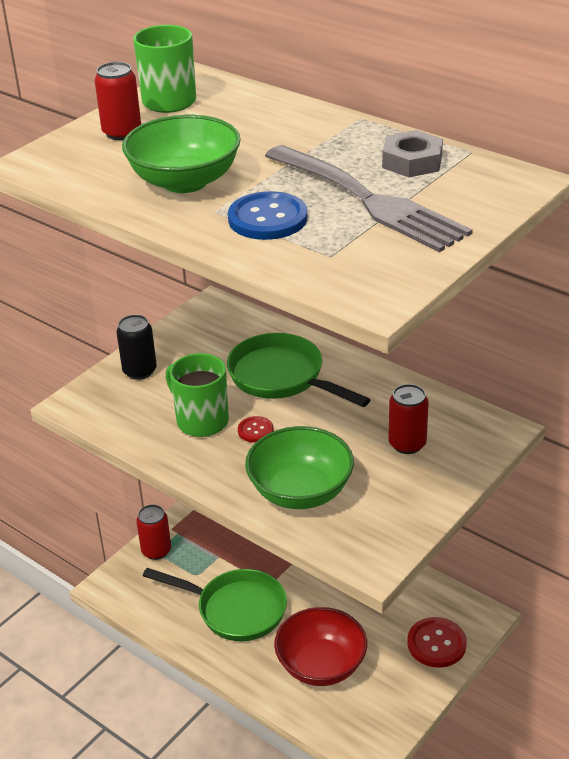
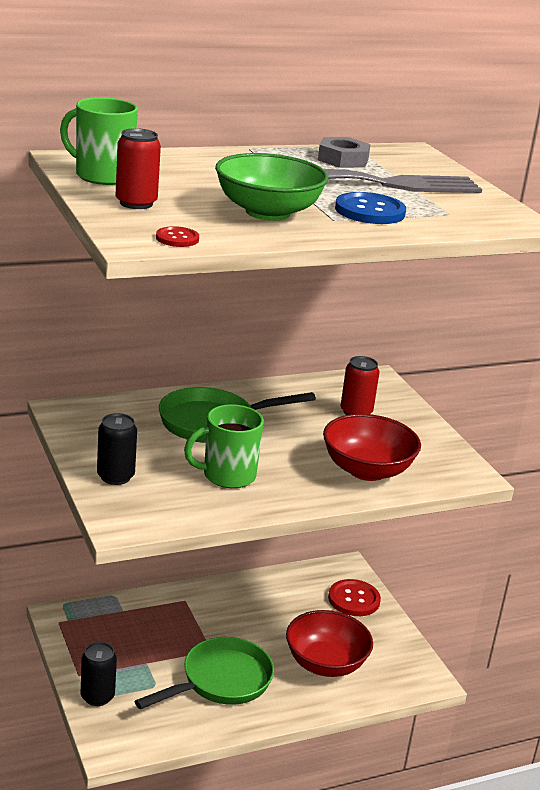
camera: 65 degrees left, 10 degrees down
(156, 551) = (97, 696): red can -> black can
(255, 430) = (270, 459): red button -> red button (177, 238)
(300, 491) = (367, 470): green bowl -> red bowl

